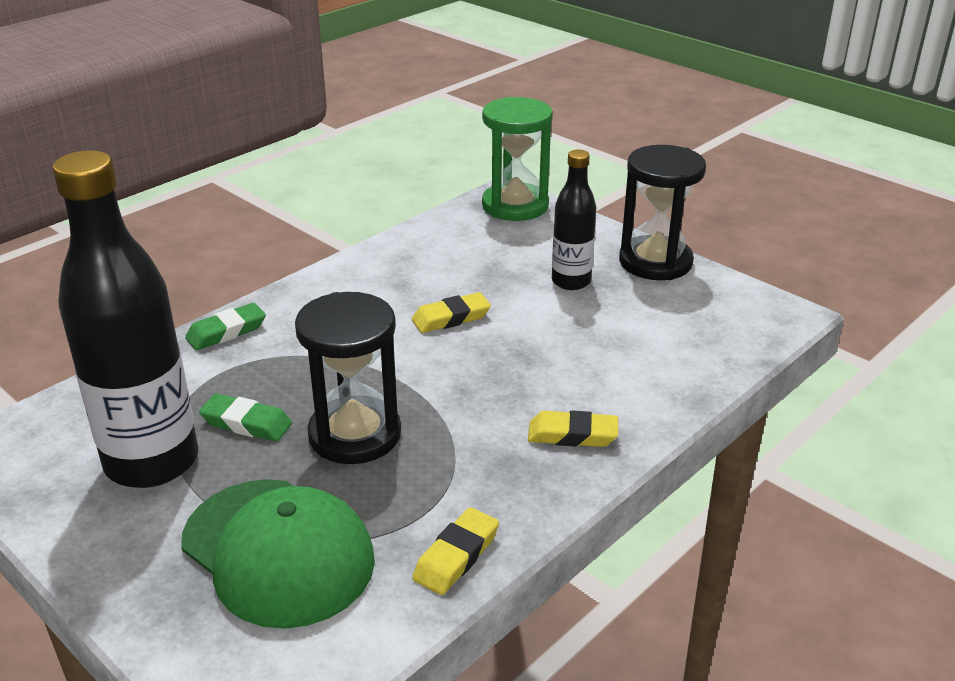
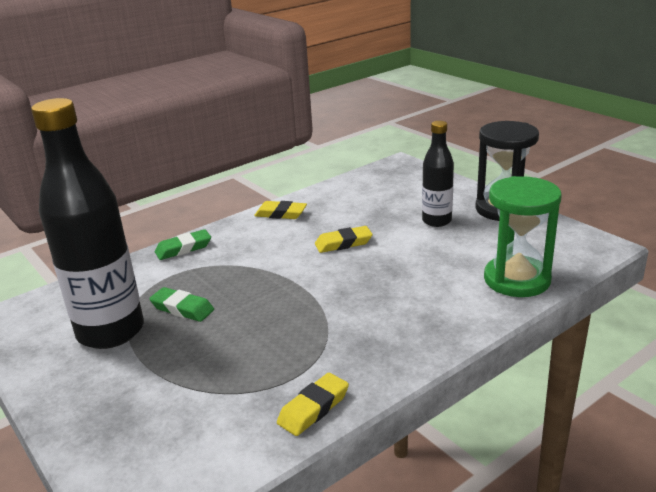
camera: 10 degrees right, 5 degrees down
(278, 551) = (183, 397): green cap -> none
(355, 434) = (257, 319): black hourglass -> none
(515, 206) = (404, 171): green hourglass -> green hourglass (516, 280)
(572, 435) = (419, 326): yellow eraser -> yellow eraser (281, 214)

